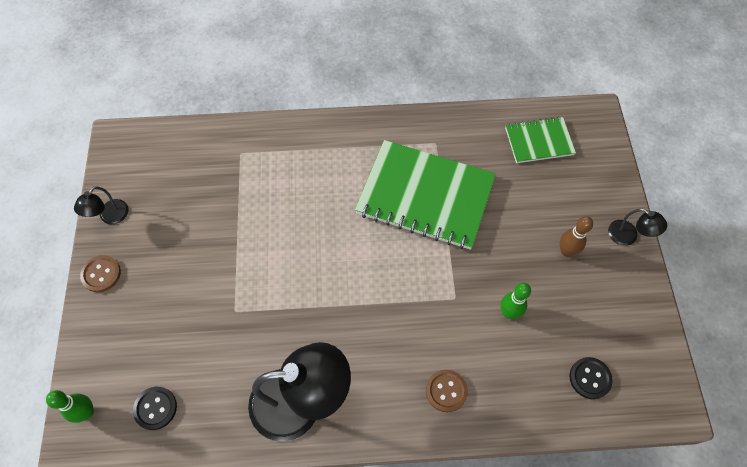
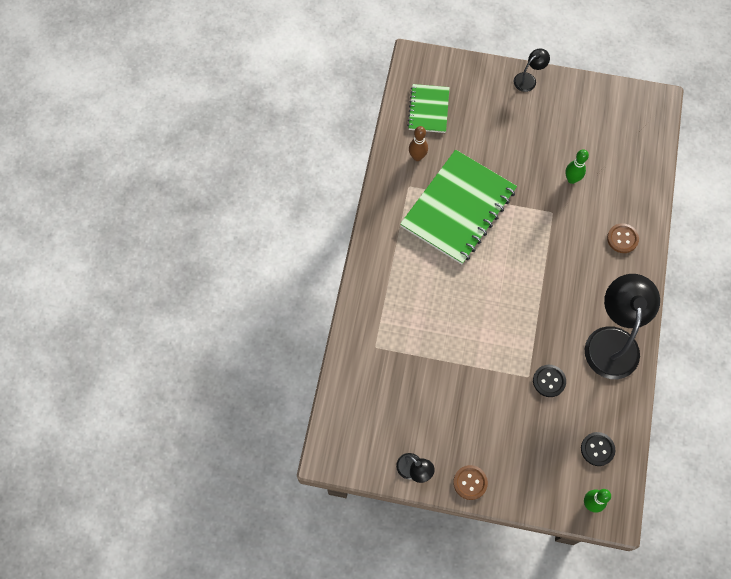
camera: 75 degrees left, 5 degrees up
(566, 251) = (531, 124): brown bowling pin -> brown bowling pin (417, 157)
(590, 378) = (630, 144): black button -> black button (549, 381)

